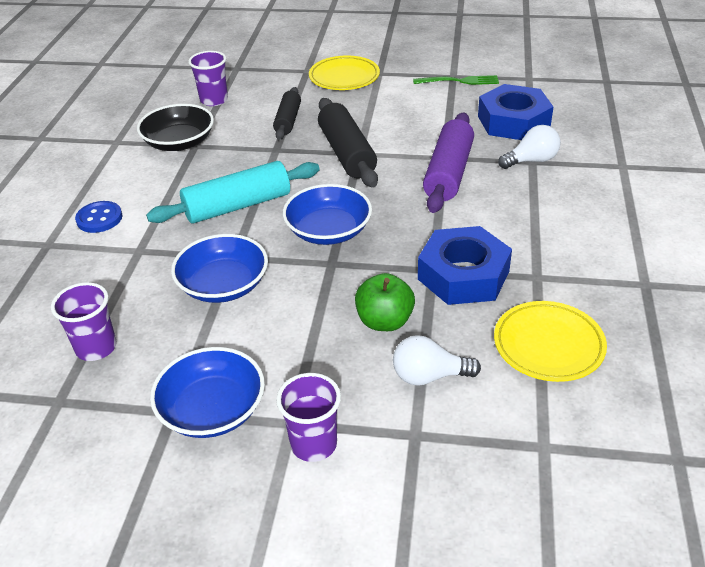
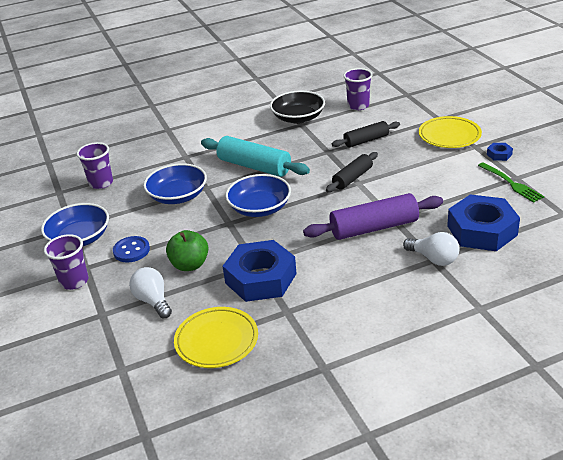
camera: 60 degrees right, 5 degrees down
(99, 218) = (202, 132): blue button -> blue button (131, 250)
(347, 153) = (352, 178): black rolling pin -> black rolling pin, size x0.62
(408, 68) = (499, 154): none -> blue nut

